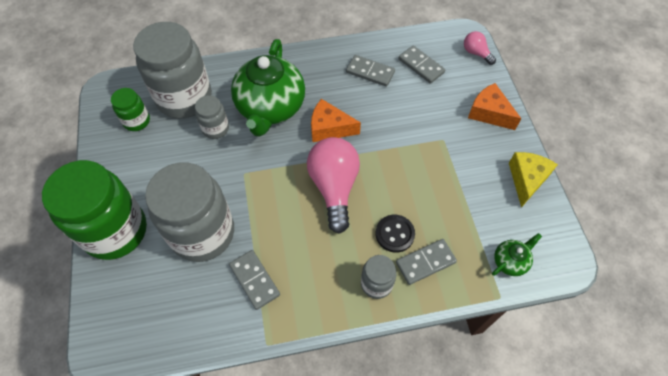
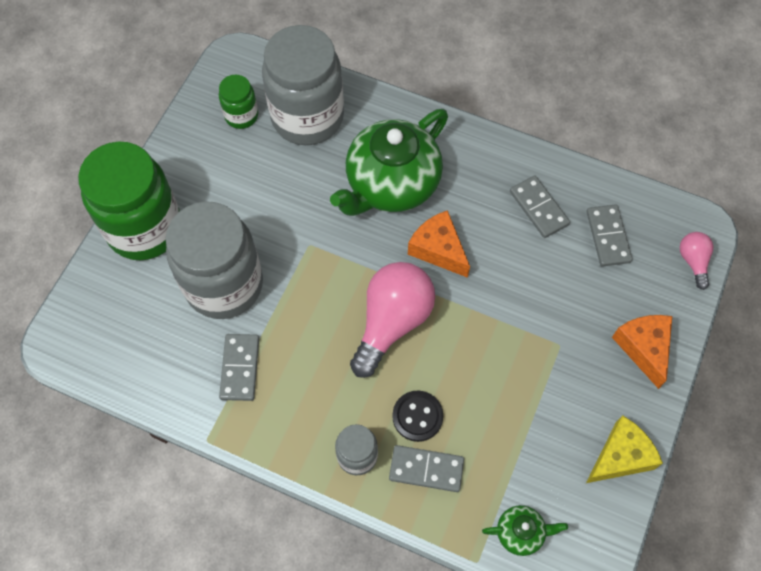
camera: 35 degrees right, 5 degrees up
(215, 128) = (315, 174): grey jar -> none

